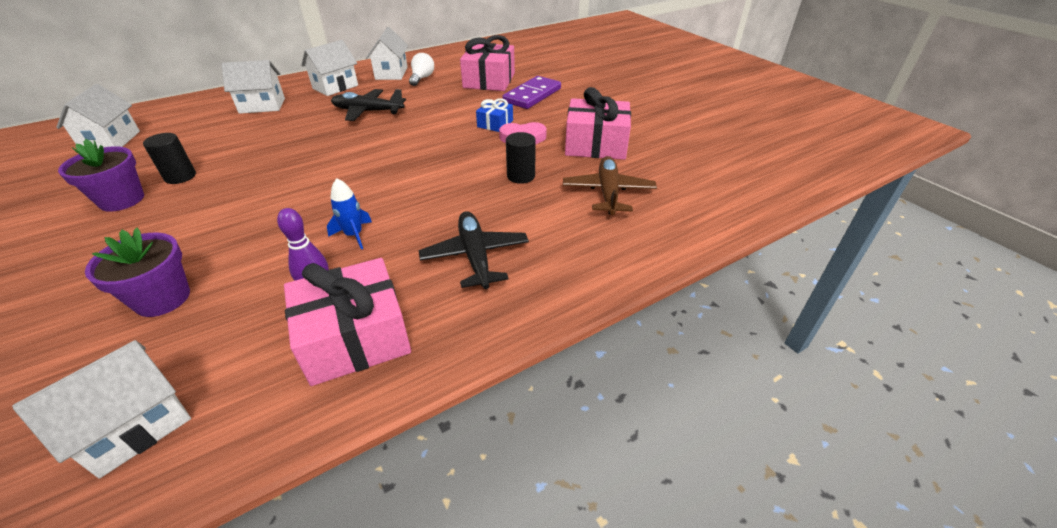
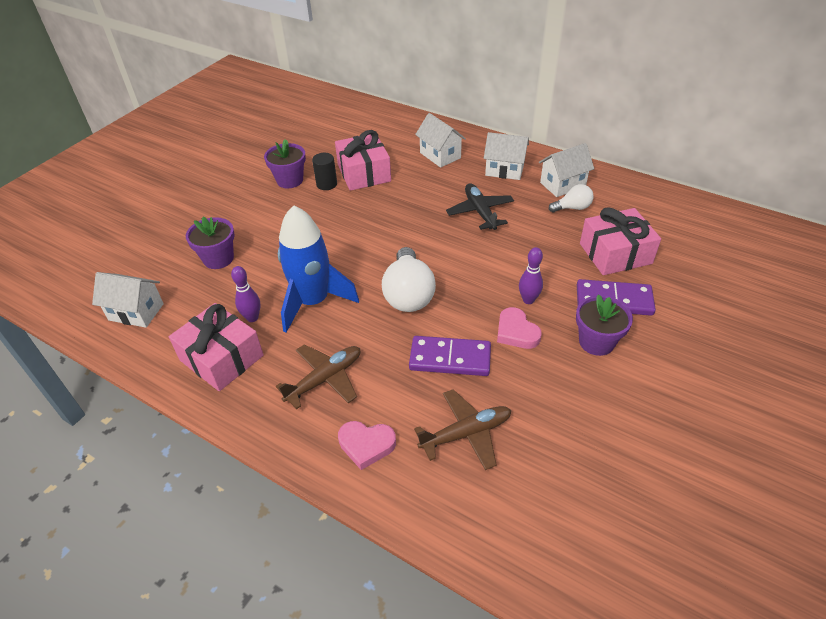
camera: 65 degrees right, 5 degrees up
(111, 141) = (344, 130): white house -> none
(354, 235) = (313, 302): blue rocket -> blue rocket, size x2.35
(419, 174) = (408, 294): none -> white light bulb
(475, 256) = (325, 379): black plane -> brown plane
(495, 124) = (528, 300): blue gift -> purple bowling pin
(521, 176) = (450, 358): black cylinder -> purple domino
(564, 113) = (596, 342): none -> purple flower pot
(582, 251) = (366, 445): none -> pink heart
(596, 144) = (550, 392): pink gift -> pink gift (364, 173)

